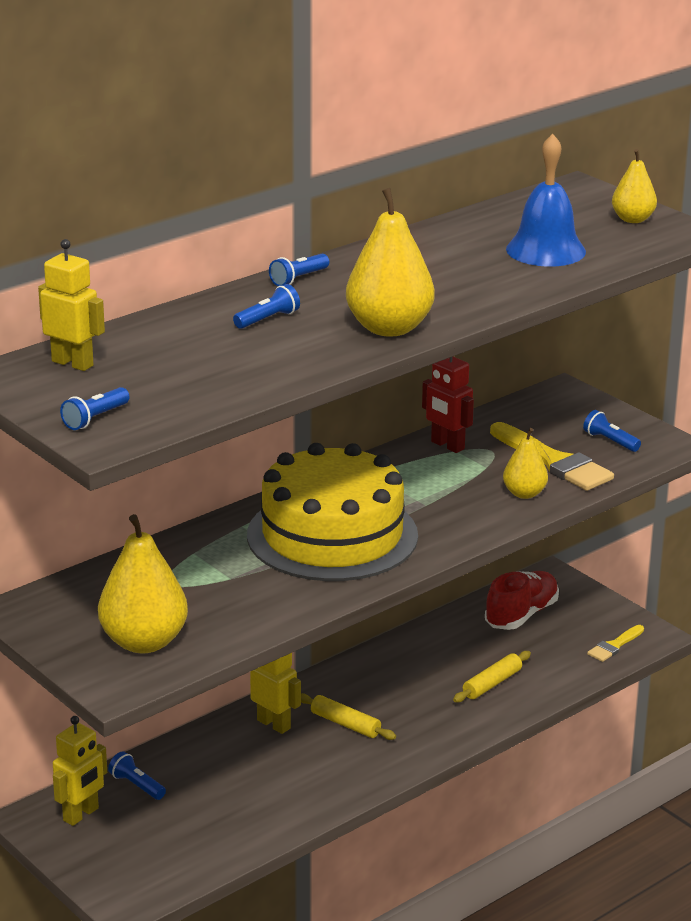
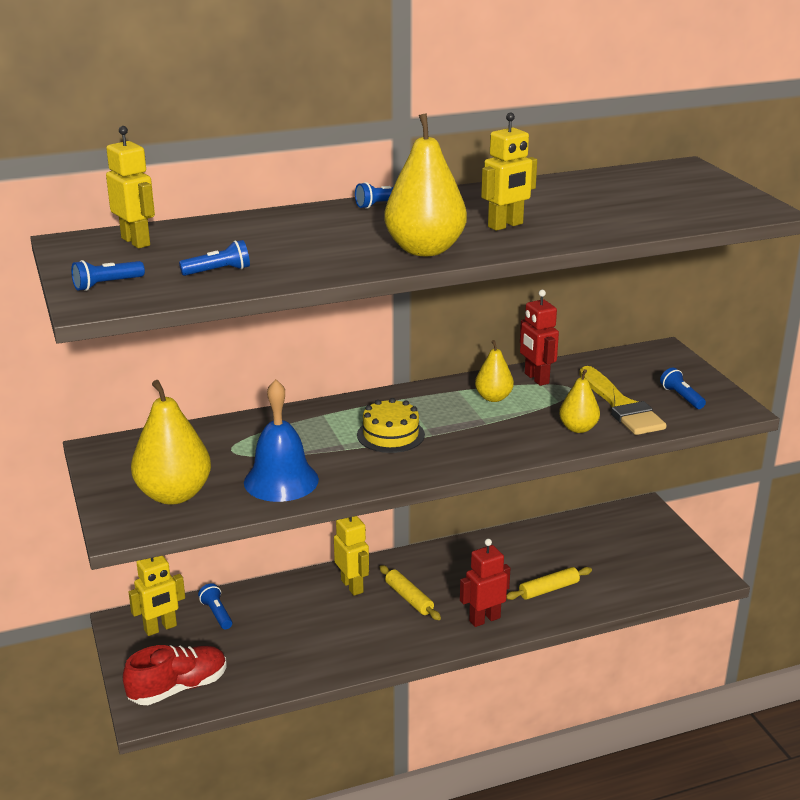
camera: 20 degrees right, 0 degrees up
(267, 319) = (327, 230): blue flashlight -> blue flashlight (218, 271)
(332, 535) = (390, 435): yellow cake -> yellow cake, size x0.45
(440, 729) = (484, 619): none -> red robot
(448, 287) = (506, 225): none -> yellow robot
(521, 615) = (603, 536): red shoe -> red shoe (178, 688)
(545, 250) = (618, 208): blue bell -> blue bell (281, 480)
(614, 646) = (671, 578): yellow brush -> none
(632, 219) = (718, 195): yellow pear -> yellow pear (493, 398)

